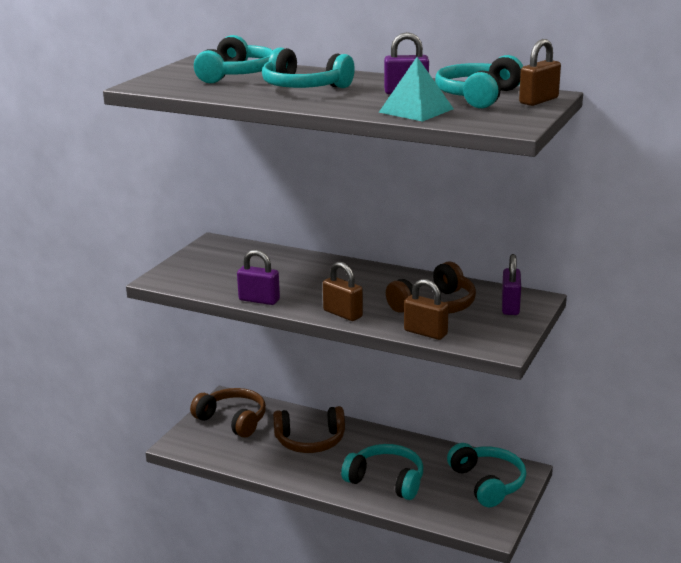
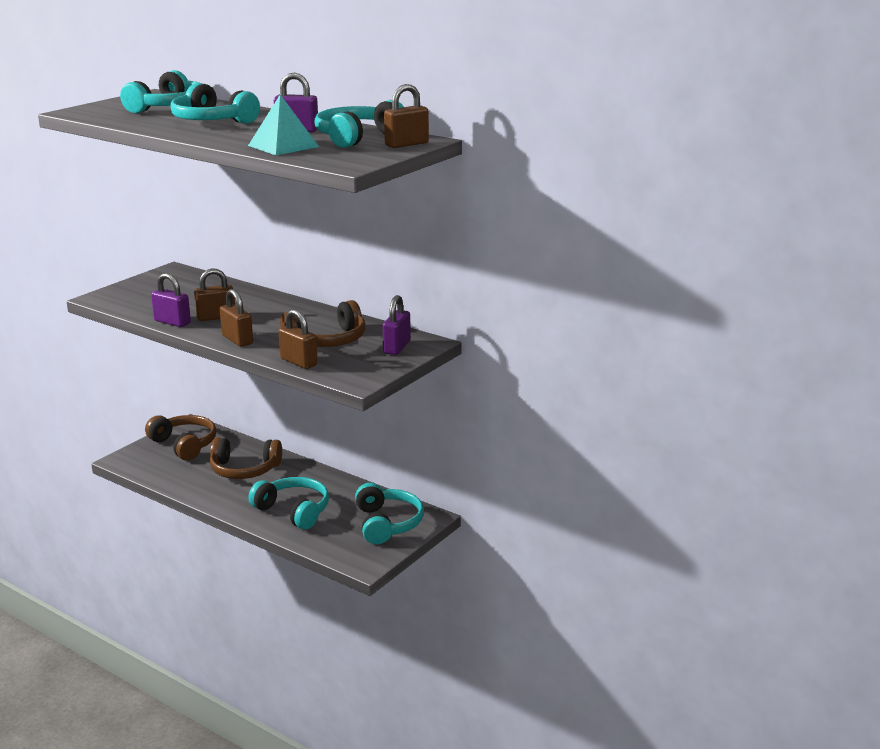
camera: 10 degrees right, 0 degrees up
(300, 290) = (216, 317): none -> brown padlock

